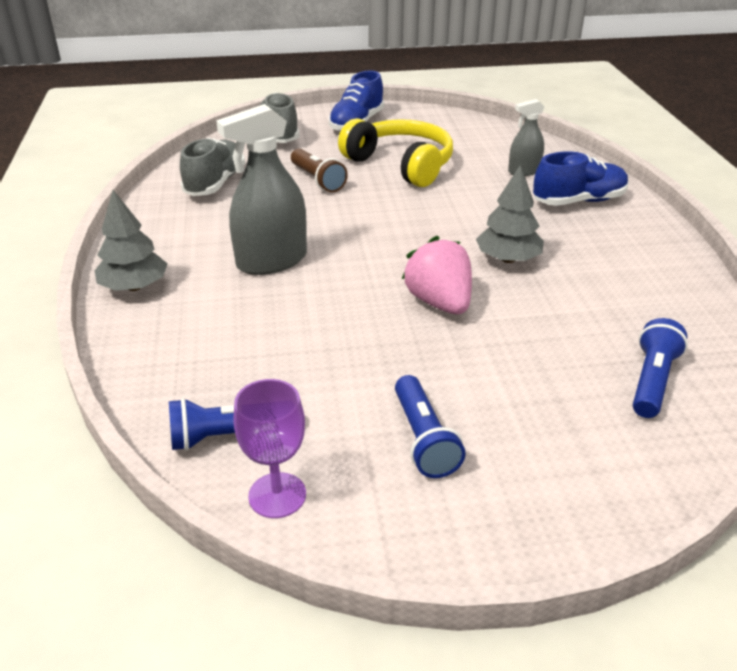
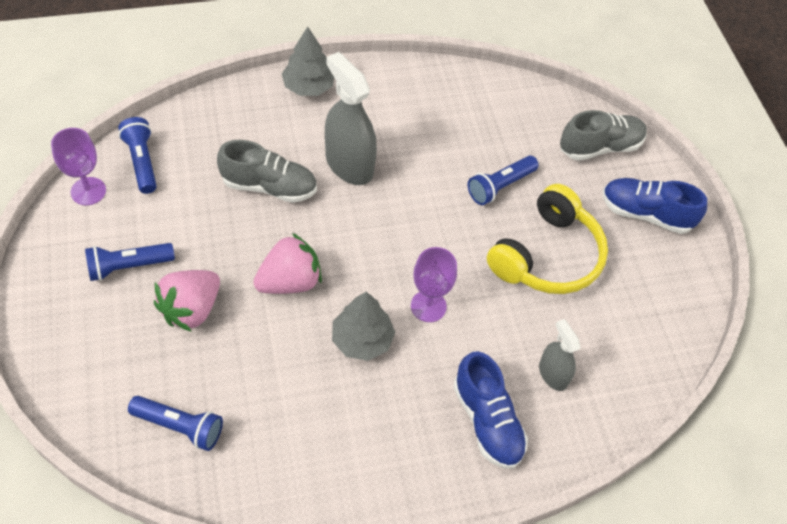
camera: 80 degrees right, 20 degrees up
(215, 183) = (481, 111): grey shoe -> grey shoe (269, 186)
(317, 180) = (500, 186): brown flashlight -> blue flashlight
(462, 222) = (428, 306): none -> purple goblet
(487, 377) = (191, 309): none -> pink strawberry

